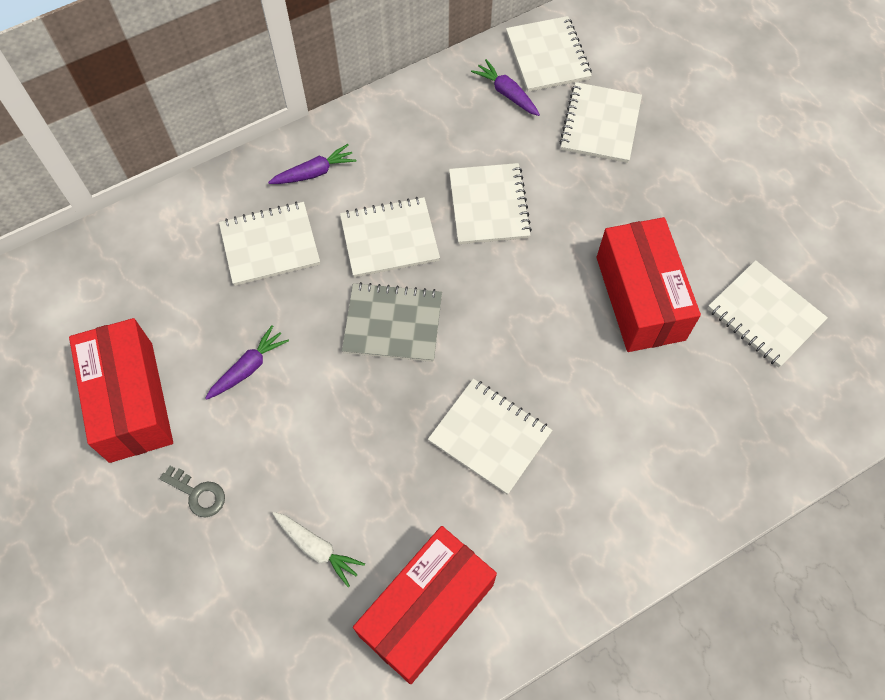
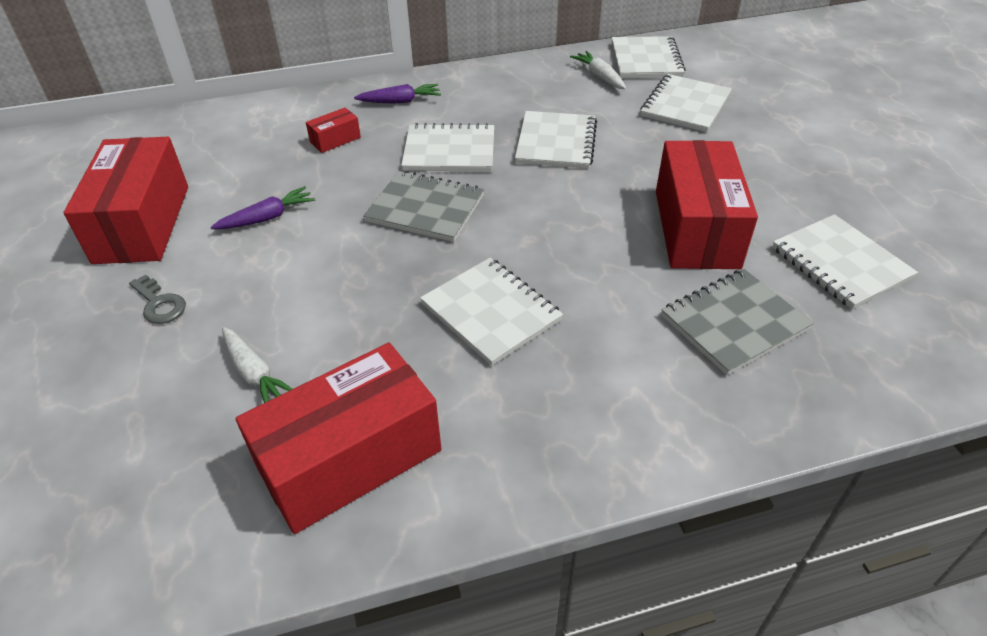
camera: 15 degrees right, 20 degrees down
(270, 245) = (335, 140): white notebook -> red box
(506, 93) = (599, 76): purple carrot -> white carrot
(688, 403) = (734, 323): none -> grey notebook

